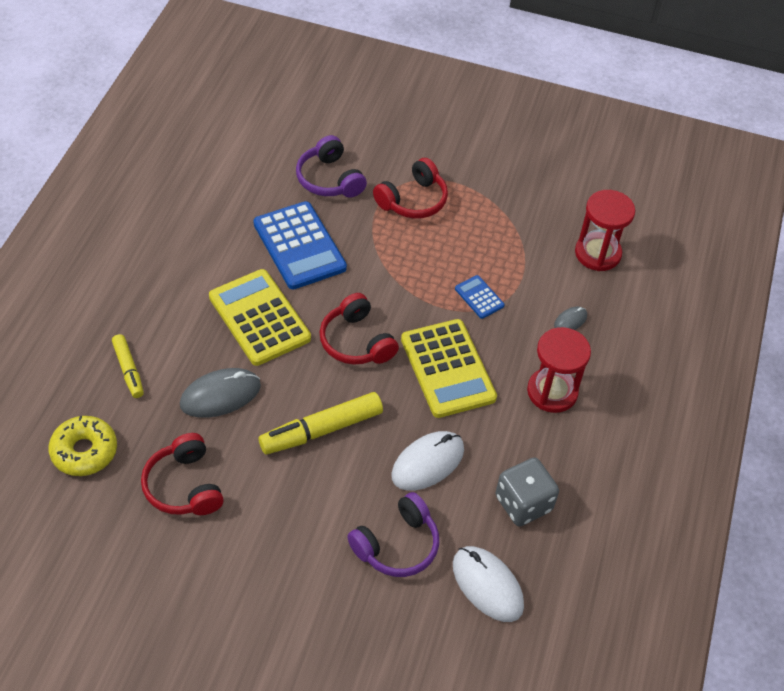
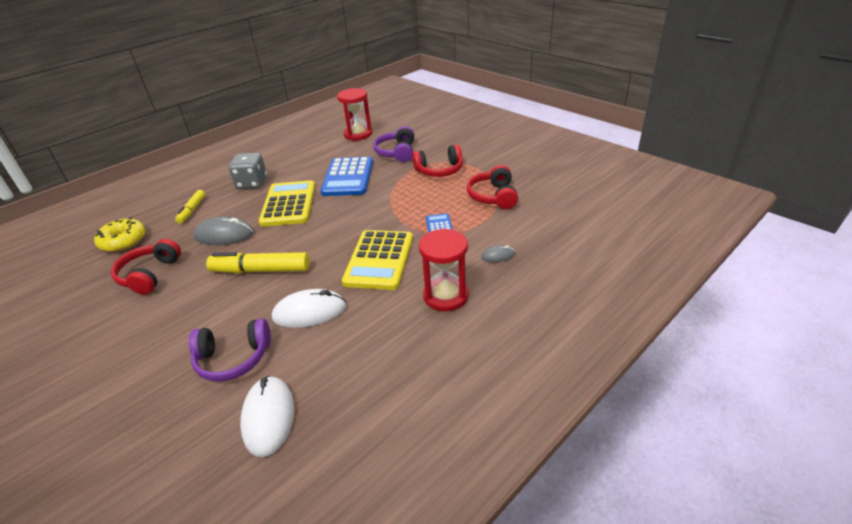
camera: 35 degrees right, 15 degrees down
(356, 341) = (333, 229): red headphones -> red headphones (493, 196)
(523, 503) = (354, 365): grey dice -> grey dice (252, 183)
(597, 253) = (552, 222): red hourglass -> red hourglass (358, 134)

